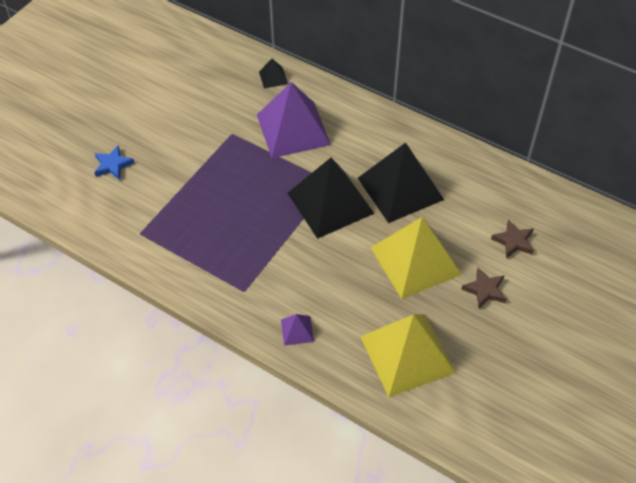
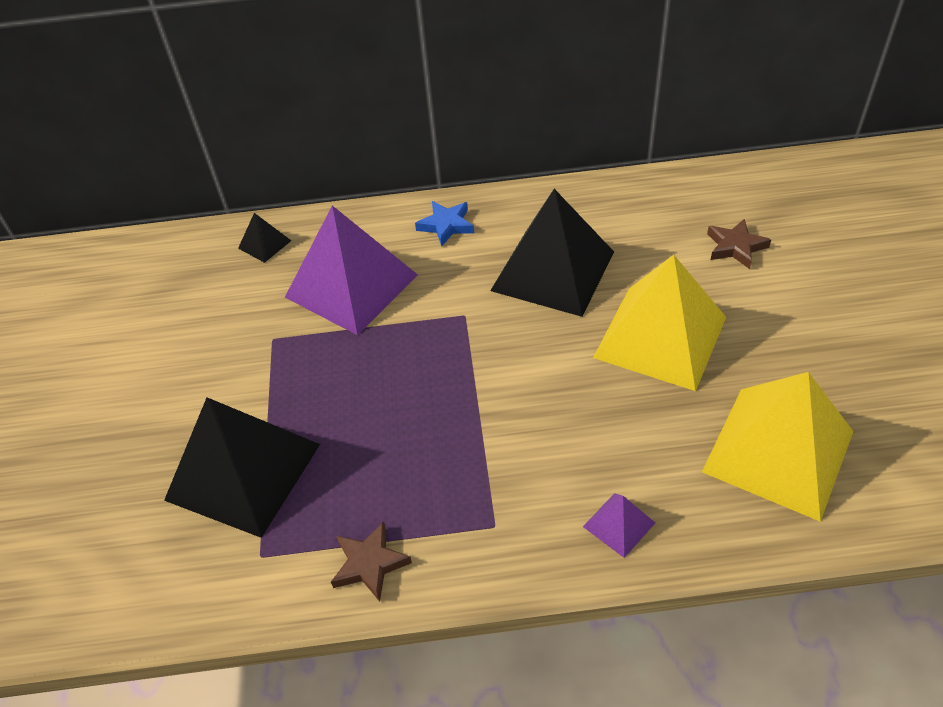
camera: 35 degrees left, 5 degrees down
(113, 165) = (127, 489): blue star -> blue star (446, 225)
(330, 203) = (489, 339): black pyramid -> black pyramid (243, 472)
(485, 290) = (769, 316): brown star -> brown star (370, 564)

